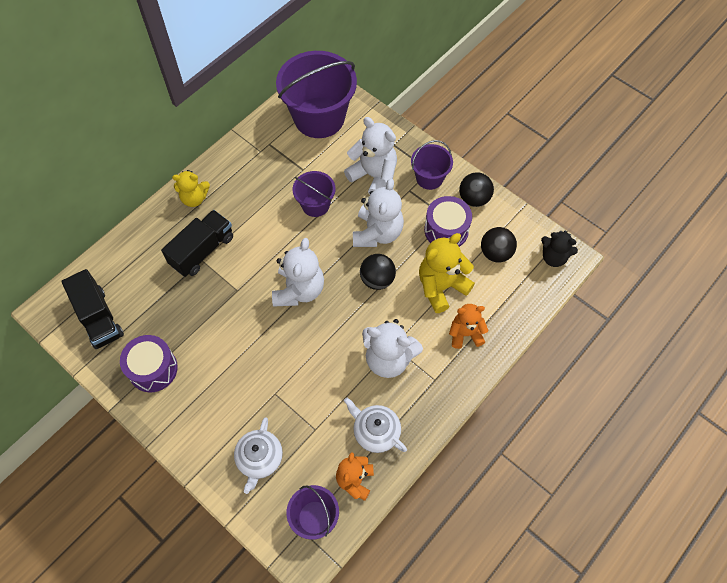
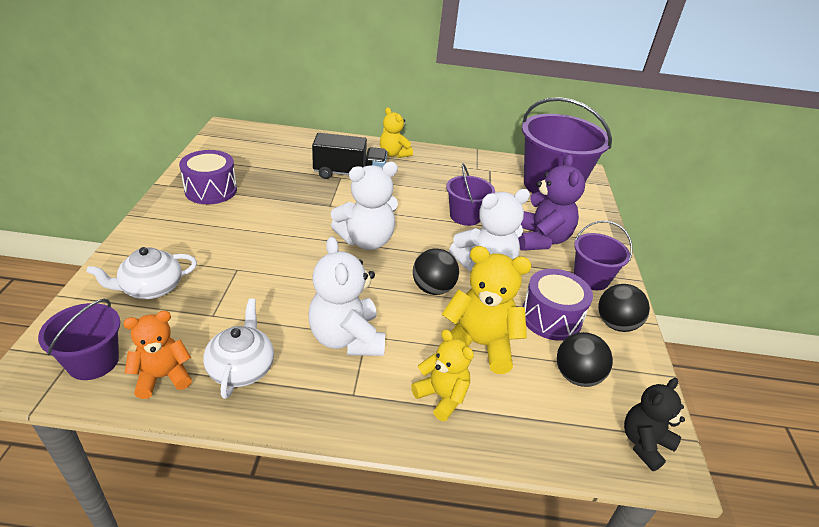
camera: 50 degrees right, 25 degrees down
(98, 318) = (239, 150): black truck -> none
(373, 176) = (541, 239): white teddy bear -> purple teddy bear
(465, 334) = (442, 397): orange teddy bear -> yellow teddy bear
(554, 257) = (644, 444): black teddy bear -> black teddy bear turned 60 degrees clockwise

